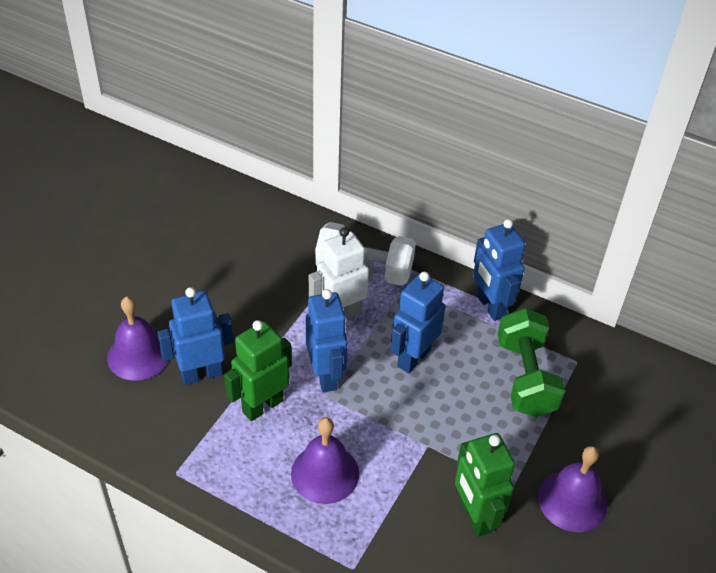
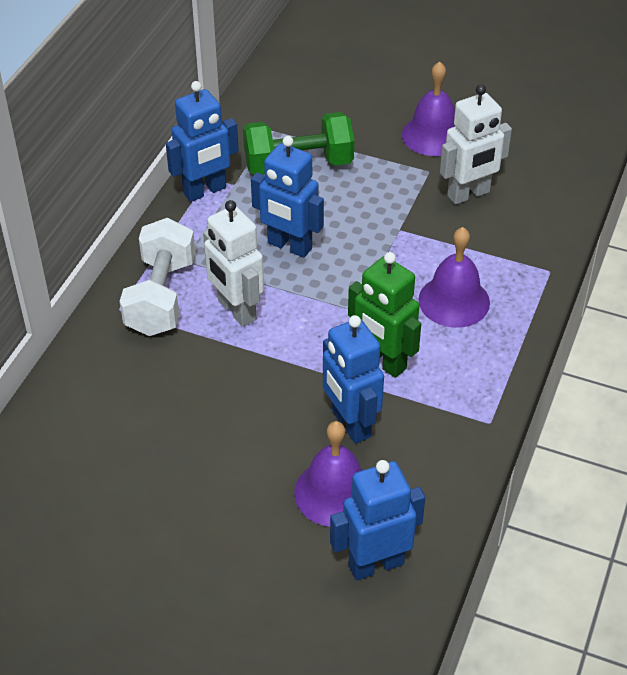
camera: 95 degrees left, 0 degrees up
(326, 376) = (329, 313): blue robot -> blue robot (375, 564)
(475, 516) = (468, 194): green robot -> white robot

